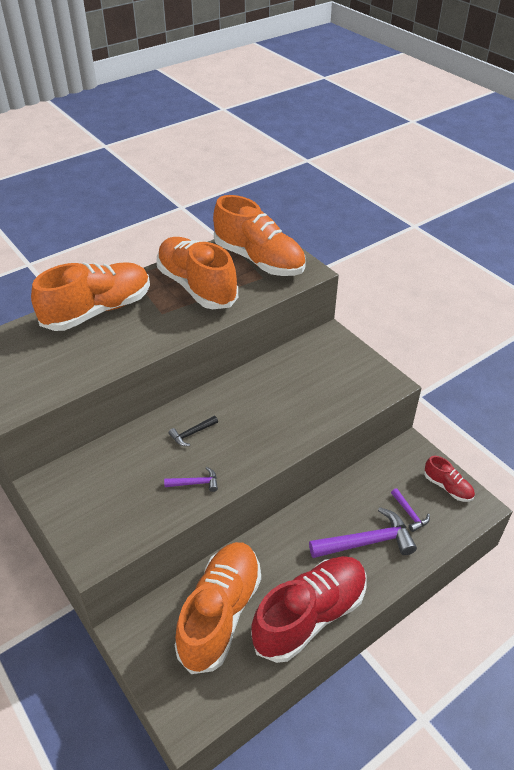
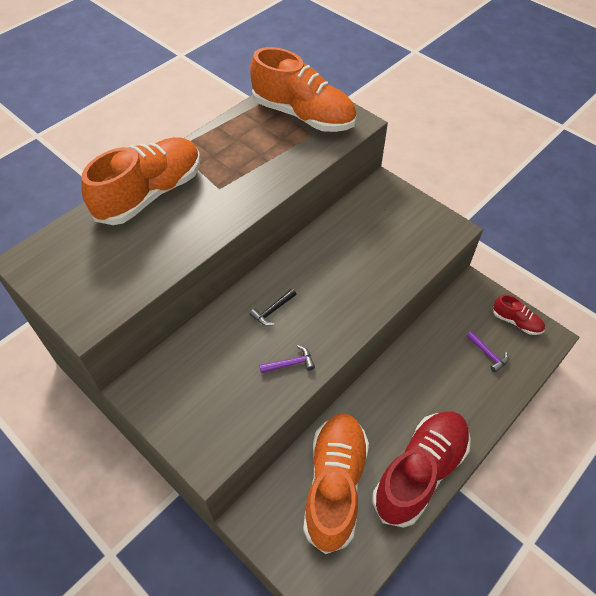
camera: 10 degrees left, 10 degrees up
(197, 287) = (247, 153): orange shoe -> none
(367, 542) = (455, 389): purple hammer -> none

